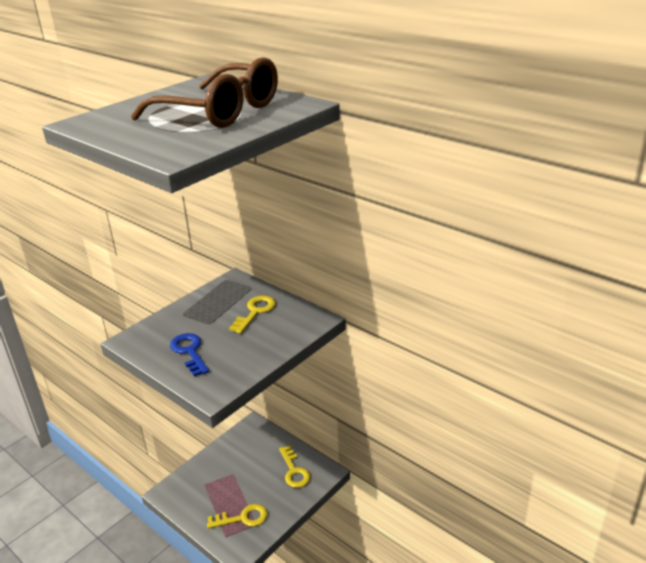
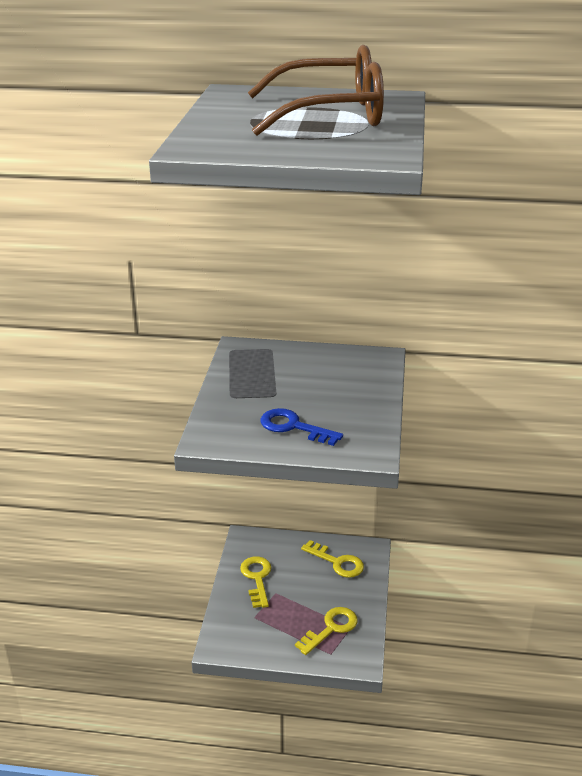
camera: 35 degrees left, 0 degrees up
(255, 312) = (309, 370): yellow key -> yellow key (257, 578)

